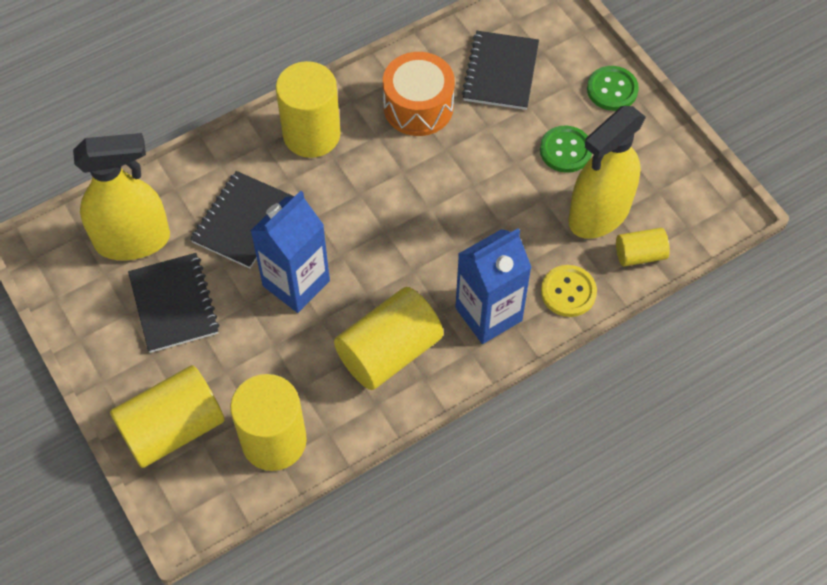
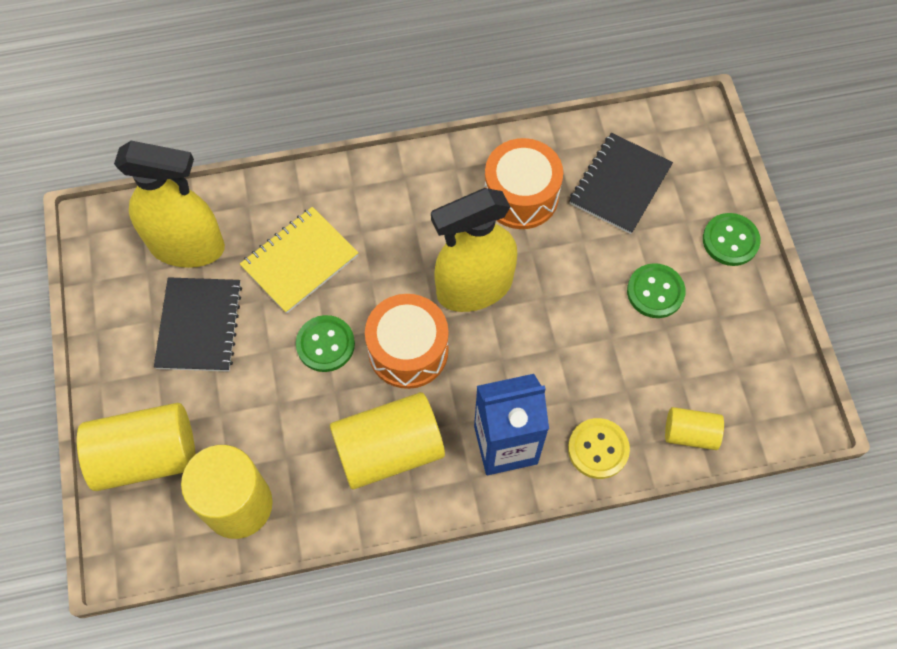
camera: 20 degrees right, 5 degrees up
(243, 221) = (300, 261): black notebook -> yellow notebook
(296, 283) = (325, 344): blue carton -> green button
(311, 134) = (402, 191): yellow cylinder -> none
(372, 265) = (408, 350): none -> orange drum
(599, 214) = (664, 373): yellow spray bottle -> yellow spray bottle (474, 288)

